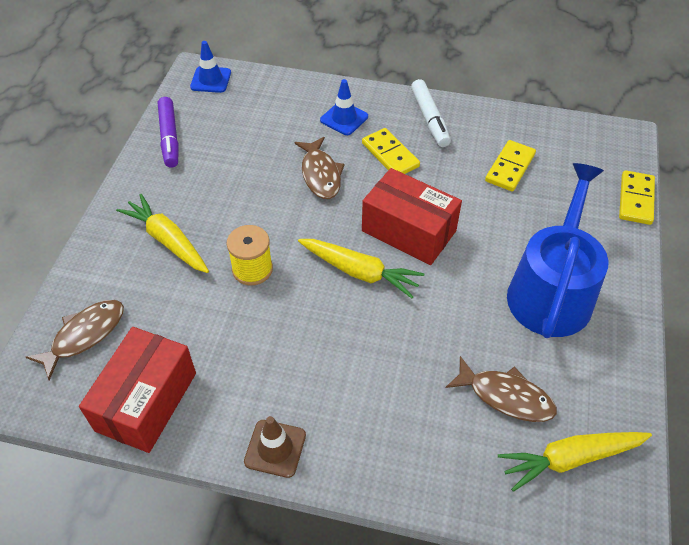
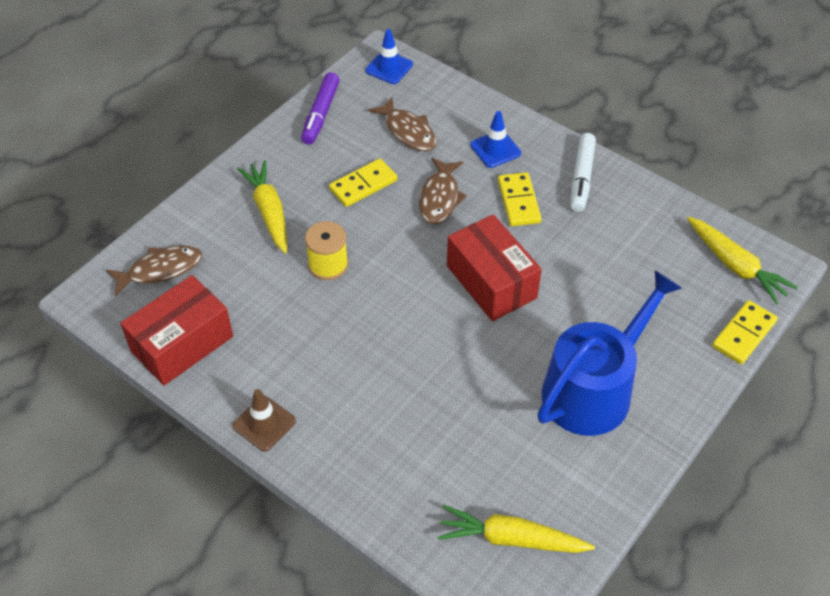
camera: 25 degrees right, 0 degrees up
(359, 272) = (422, 303): yellow carrot -> yellow carrot (735, 266)
(505, 396) = (487, 463): brown fish -> brown fish (408, 131)
(509, 168) = (632, 256): yellow domino -> yellow domino (363, 185)

